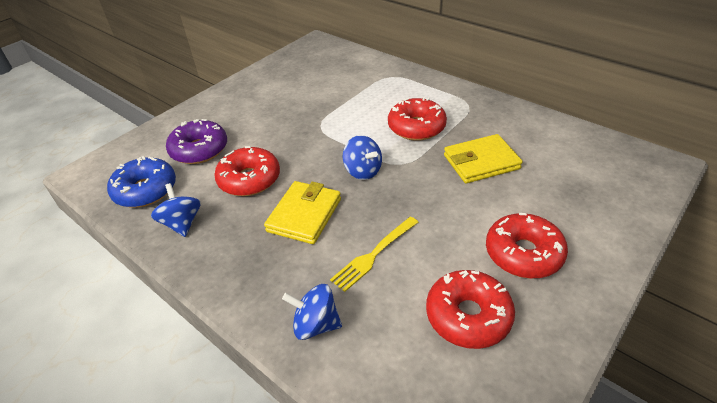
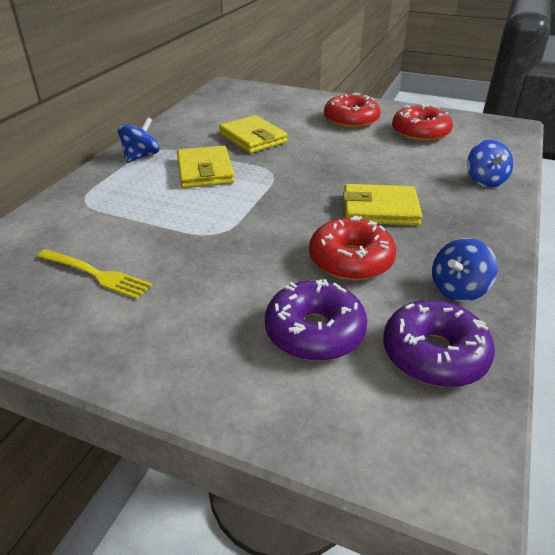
camera: 110 degrees left, 5 degrees down
(145, 190) = (434, 354): blue donut -> purple donut
(363, 171) = (294, 189): blue spinning top -> blue spinning top (141, 156)
(374, 254) = (398, 169): yellow fork -> yellow fork (96, 274)
(416, 127) = (205, 171): red donut -> yellow wallet

